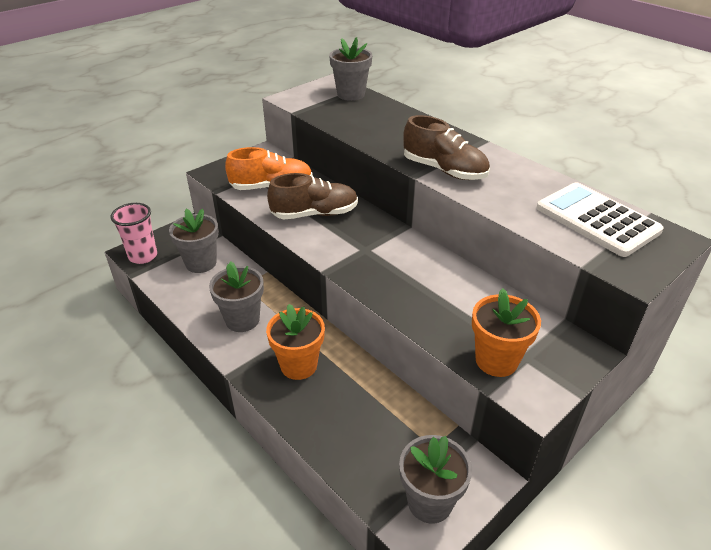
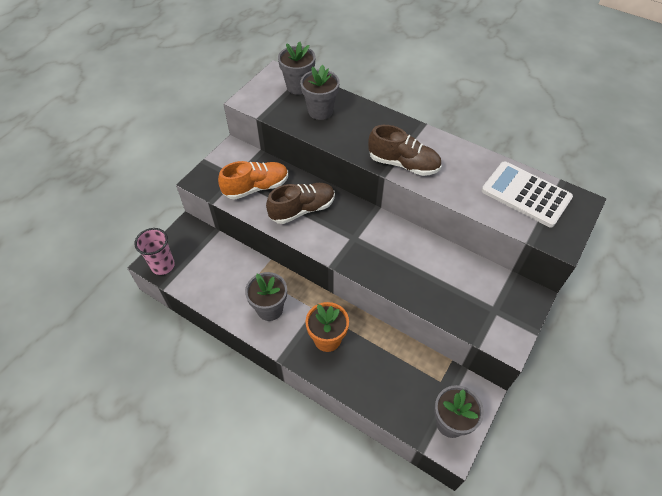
camera: 15 degrees left, 15 degrees up
(201, 263) = (214, 262): grey flower pot -> grey flower pot (320, 111)
(496, 360) = (476, 318): orange flower pot -> none

